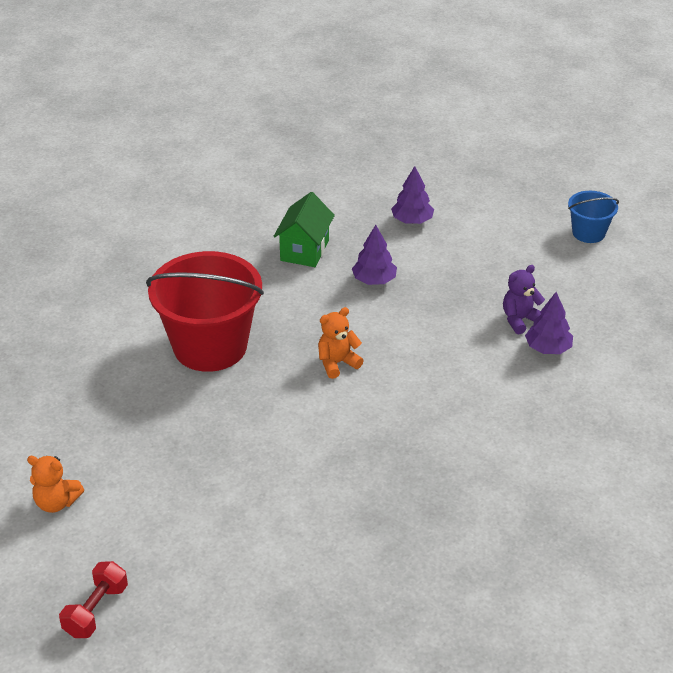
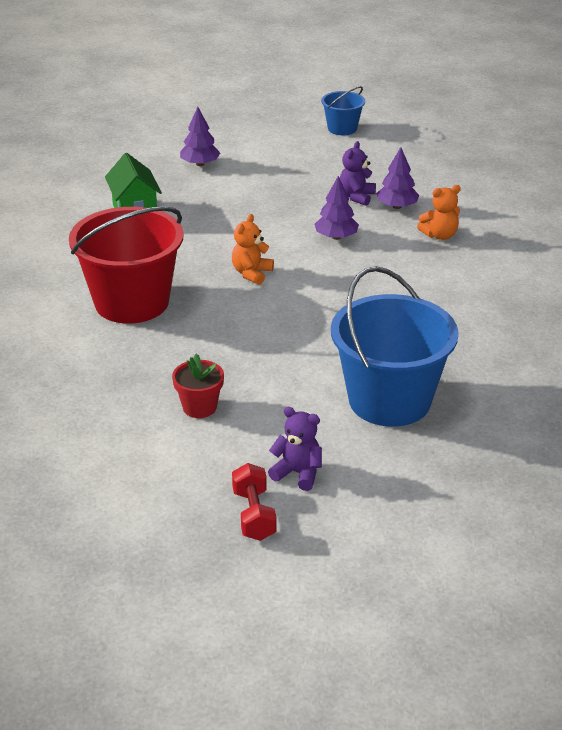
camera: 35 degrees left, 5 degrees down
(56, 502) = (127, 460): orange teddy bear -> orange teddy bear (440, 235)
(159, 481) = (199, 407): none -> red flower pot
(169, 590) = (298, 473): none -> purple teddy bear
(319, 559) = (389, 400): none -> blue bucket
(374, 280) = (216, 211): purple tree -> purple tree (336, 237)

